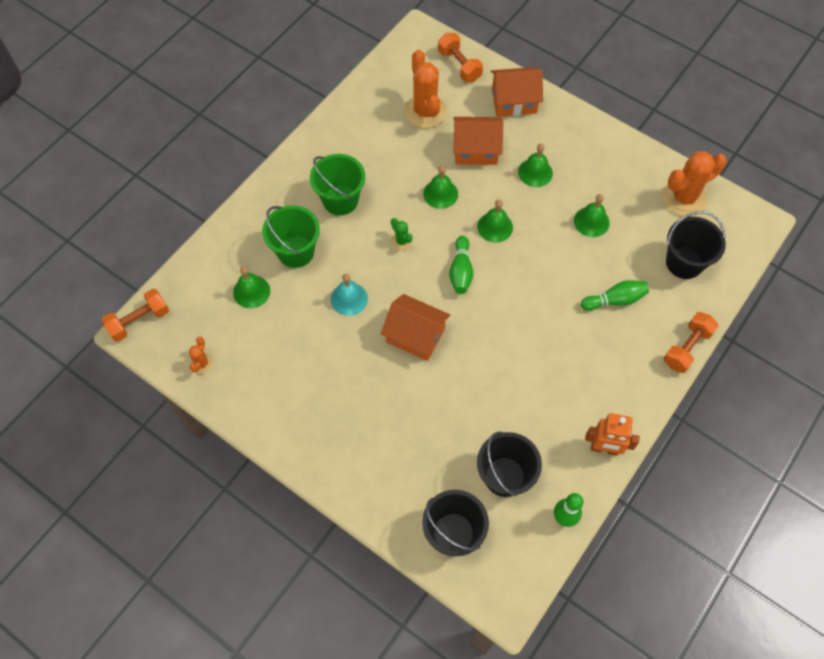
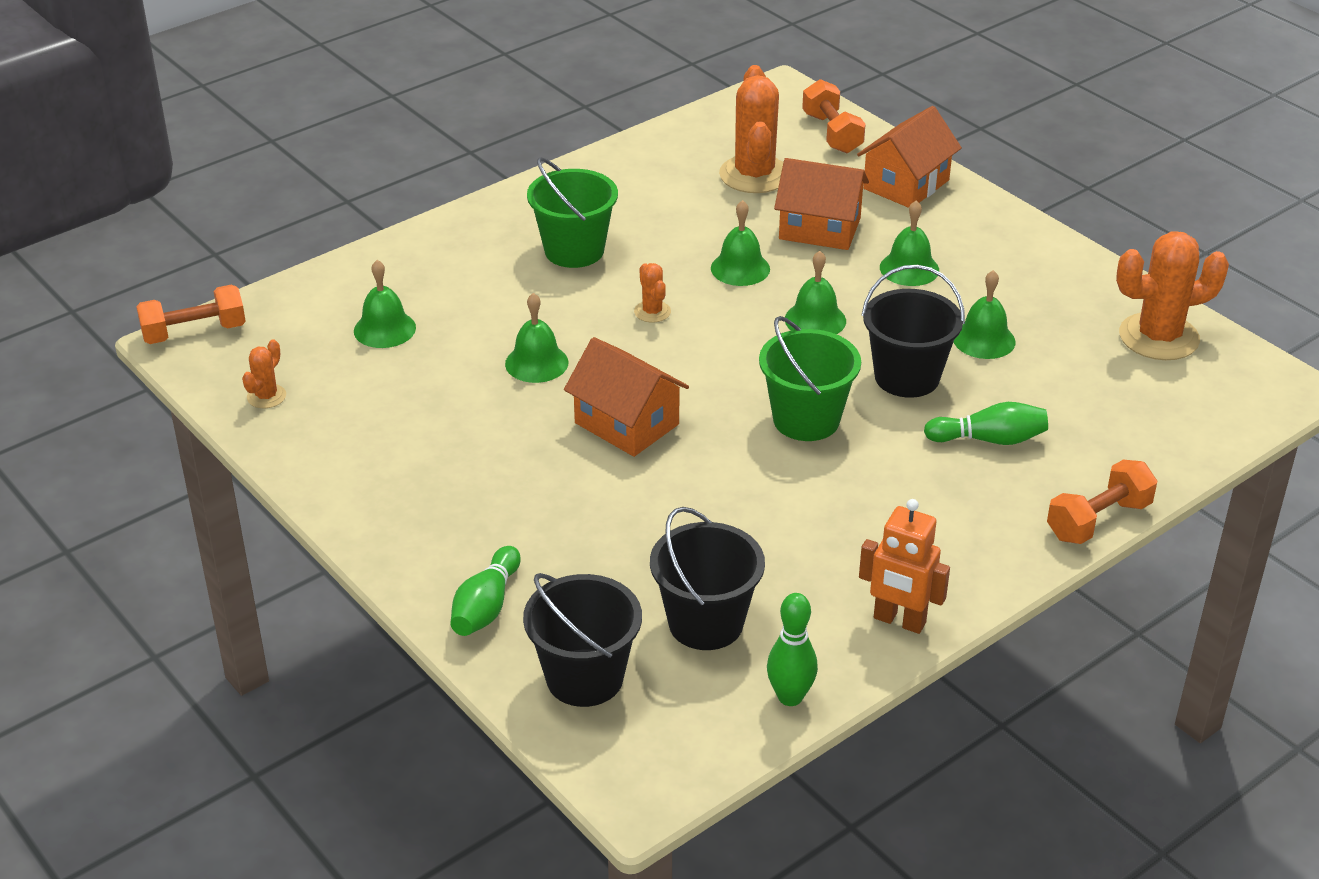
camera: 15 degrees right, 25 degrees down
(296, 251) = (476, 296): green bucket -> green bucket (806, 420)
(349, 299) = (536, 363): turquoise bell -> green bell
(401, 241) = (652, 312): green cactus -> orange cactus
(460, 271) = (736, 361): green bowling pin -> green bowling pin (486, 606)
(514, 101) = (906, 184): orange house -> orange house turned 60 degrees counterclockwise
(684, 262) = (1131, 414): black bucket -> black bucket (907, 377)

